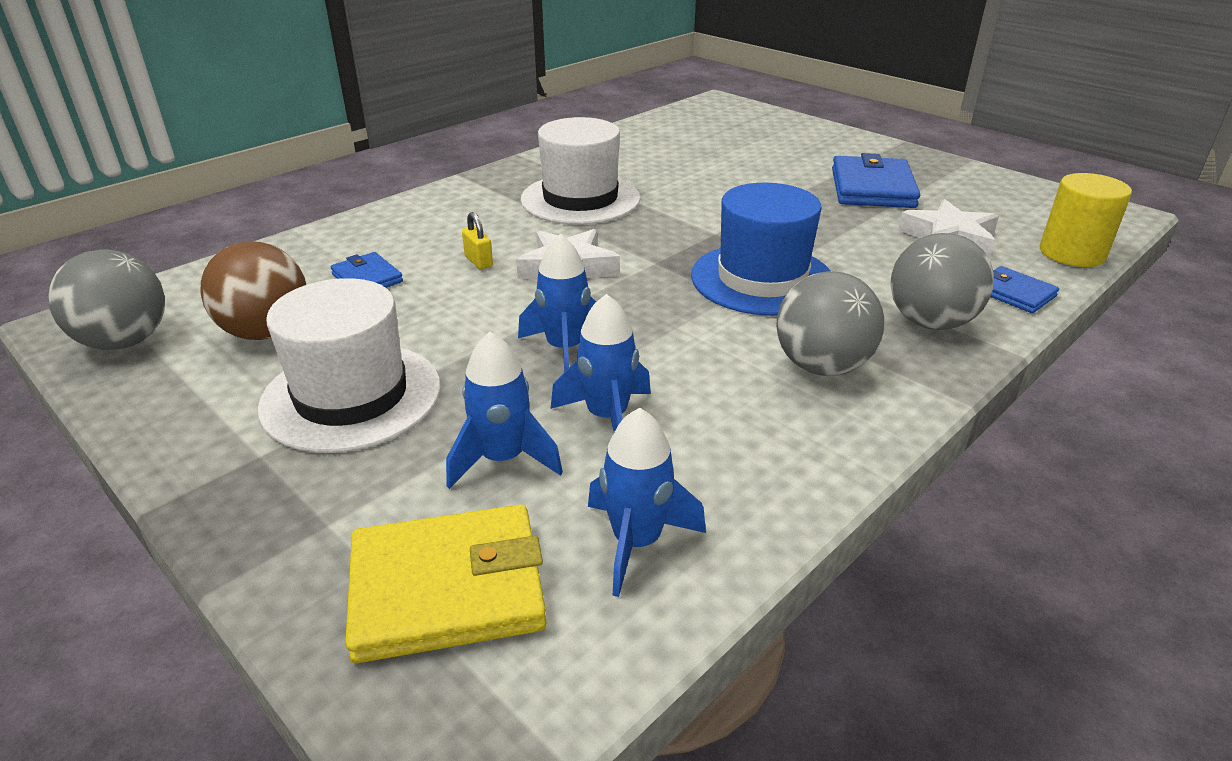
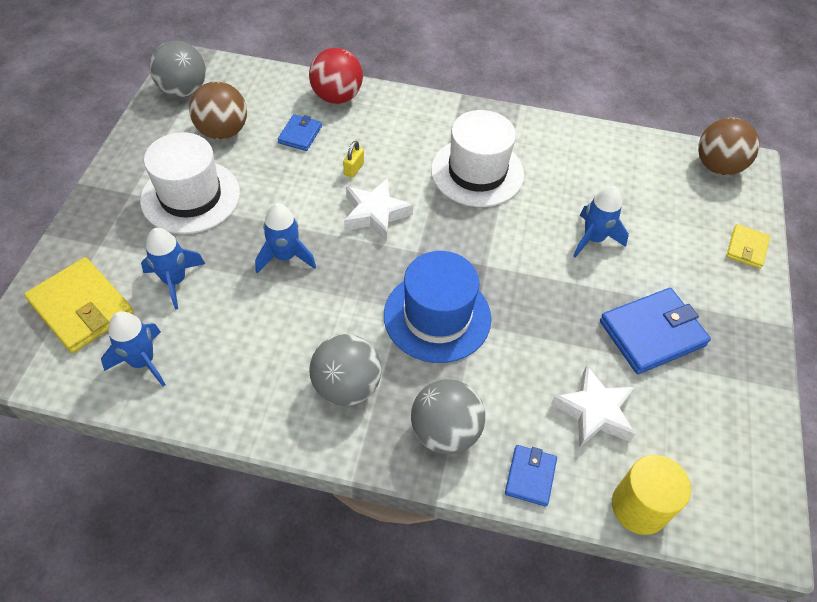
camera: 55 degrees right, 20 degrees up
(343, 237) = (337, 97): none -> red ball
(607, 417) = (233, 305): blue rocket -> blue rocket (593, 239)
(706, 110) = (717, 166): none -> brown ball
(808, 128) = (746, 248): none -> yellow wallet

